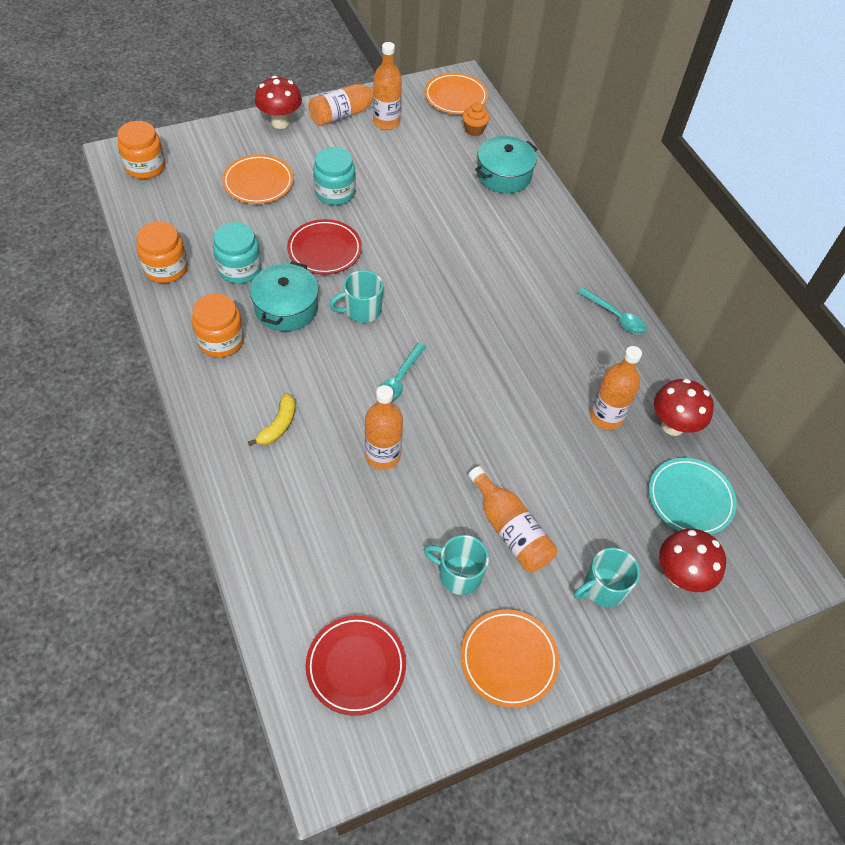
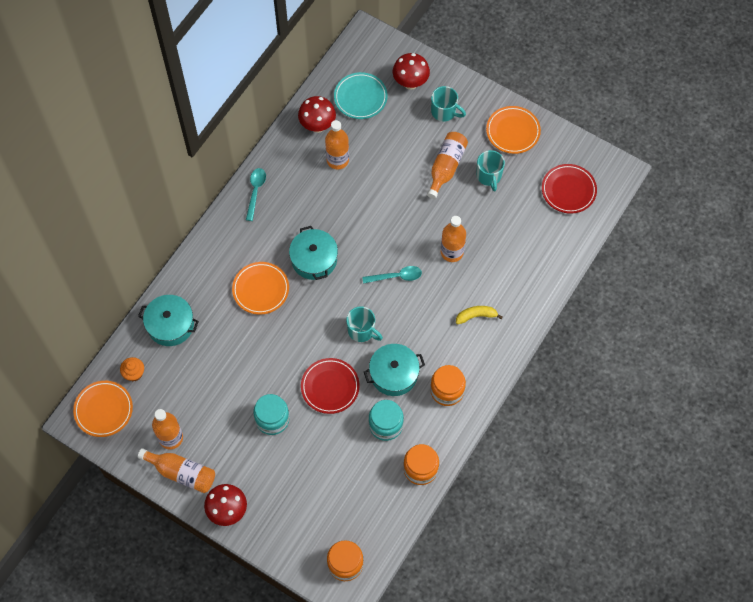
camera: 120 degrees left, 10 degrees up
(258, 183) = (301, 475): orange plate -> orange plate (261, 289)
(485, 319) = (314, 259): none -> turquoise pot

